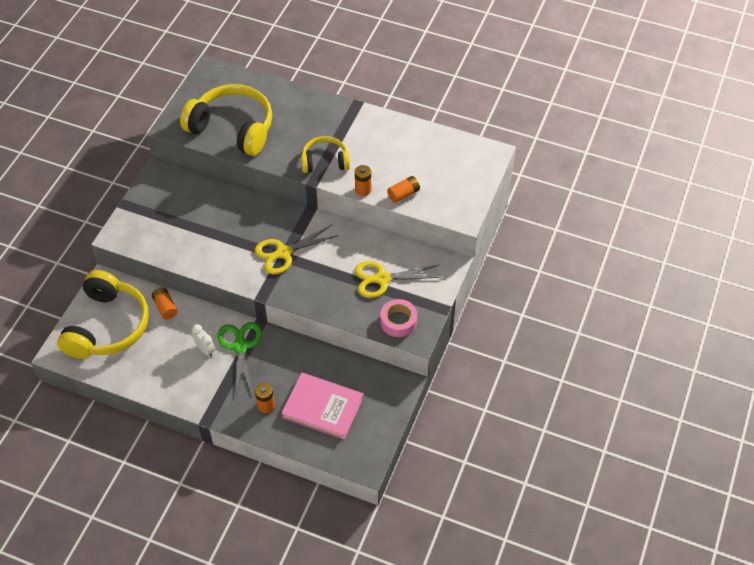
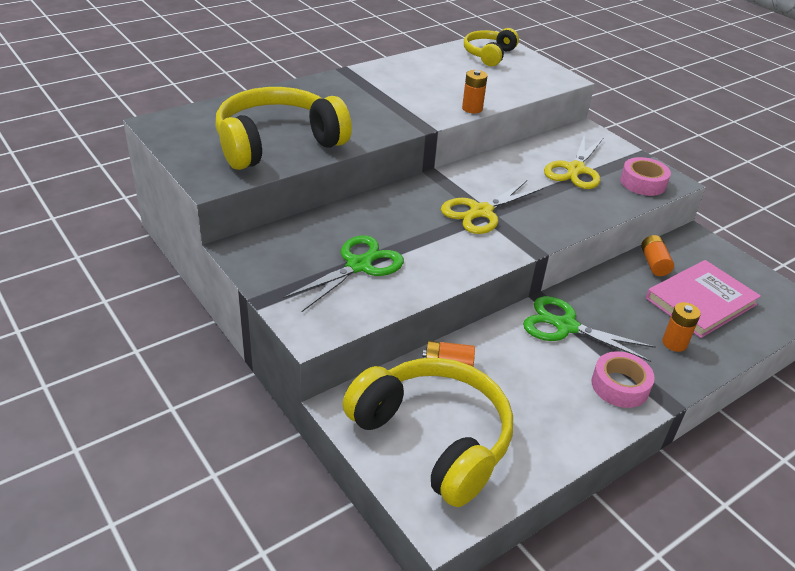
camera: 60 degrees left, 15 degrees down
(183, 225) = (358, 265): none -> green scissors
(205, 349) = (549, 358): white clock -> none
(205, 390) = (620, 386): none -> pink tape
(284, 253) = (481, 212): yellow scissors -> yellow scissors turned 45 degrees clockwise
(325, 161) = (405, 112): yellow headphones -> yellow headphones (489, 55)
(403, 194) = (502, 92): orange battery -> orange battery (654, 263)

